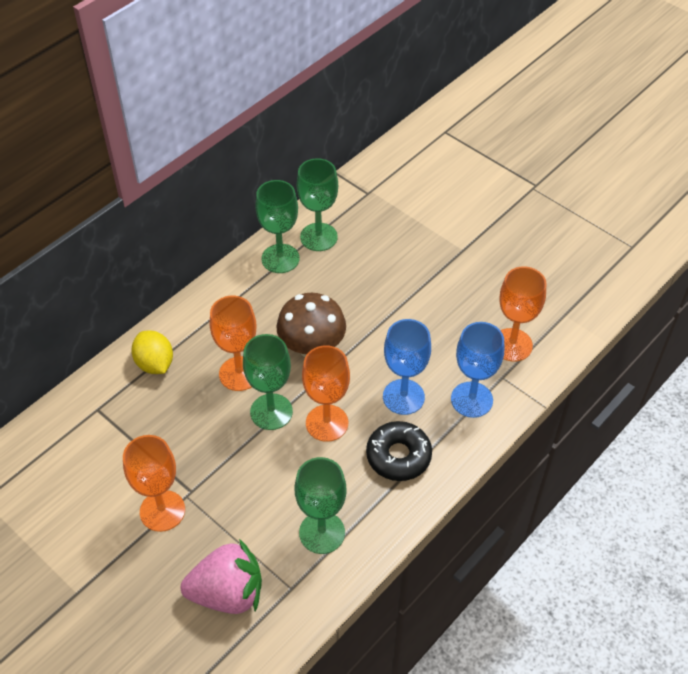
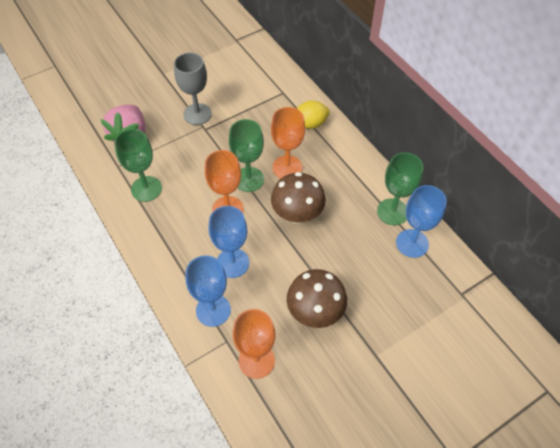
camera: 105 degrees right, 5 degrees up
(162, 511) = (197, 114): orange goblet -> grey goblet
(318, 237) = (412, 243): green goblet -> blue goblet
(398, 456) = (183, 246): black donut -> none
(435, 306) = (315, 312): none -> brown mushroom

